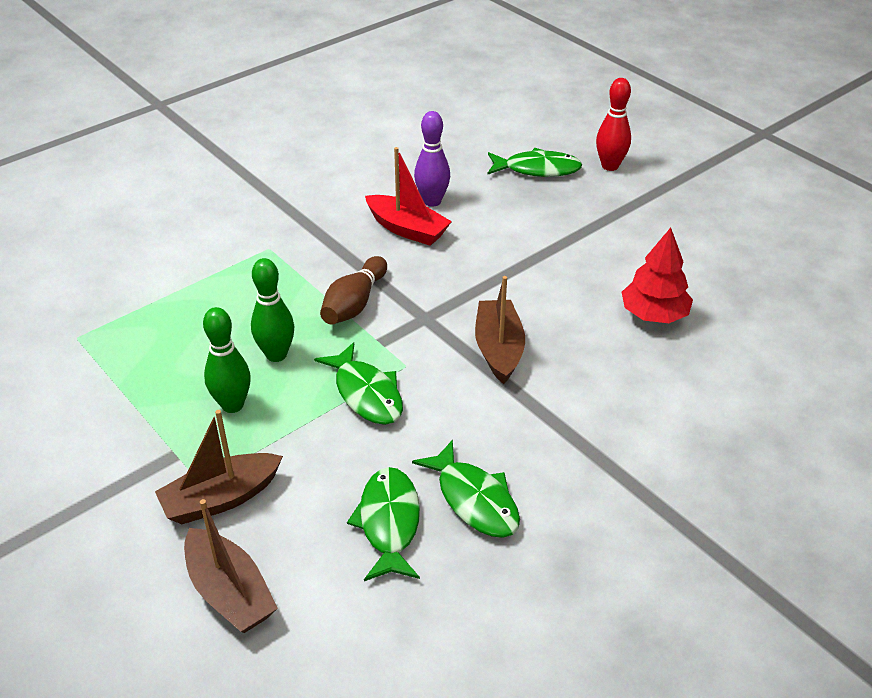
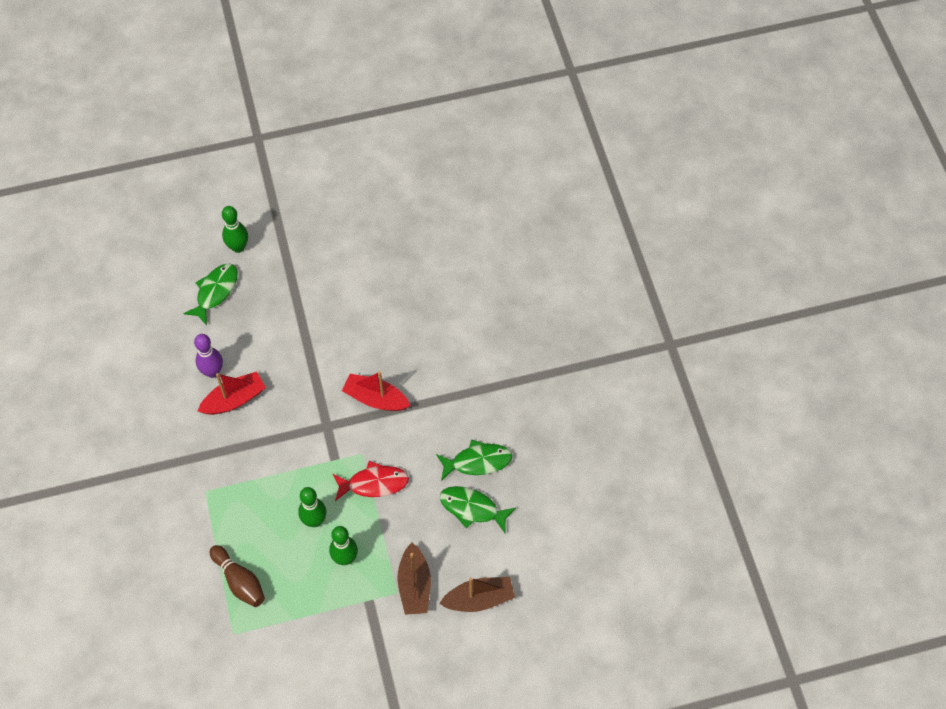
camera: 65 degrees left, 20 degrees up
(354, 304) = (292, 460): brown bowling pin -> brown bowling pin (239, 581)
(366, 394) = (374, 483): green fish -> red fish
(498, 349) = (375, 399): brown boat -> red boat
(610, 166) = (238, 247): red bowling pin -> green bowling pin
(654, 314) = (391, 304): red tree -> none

